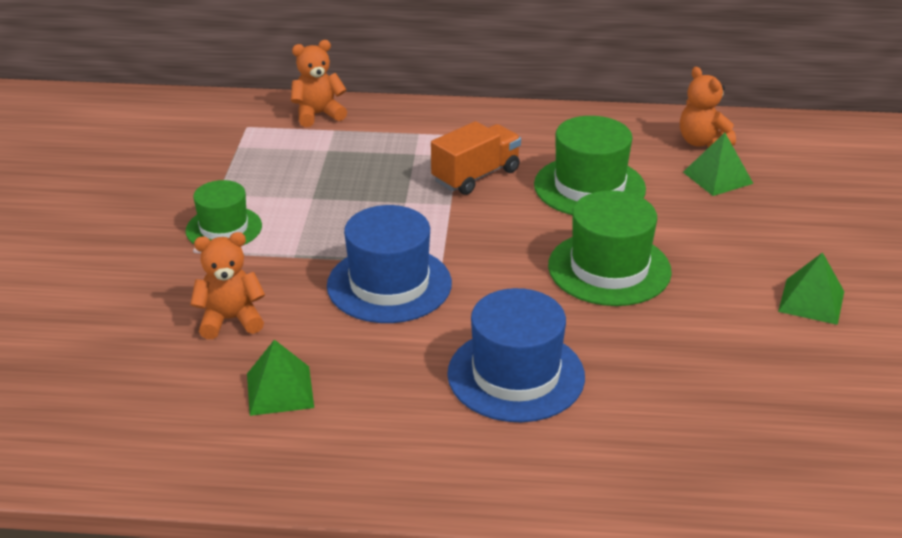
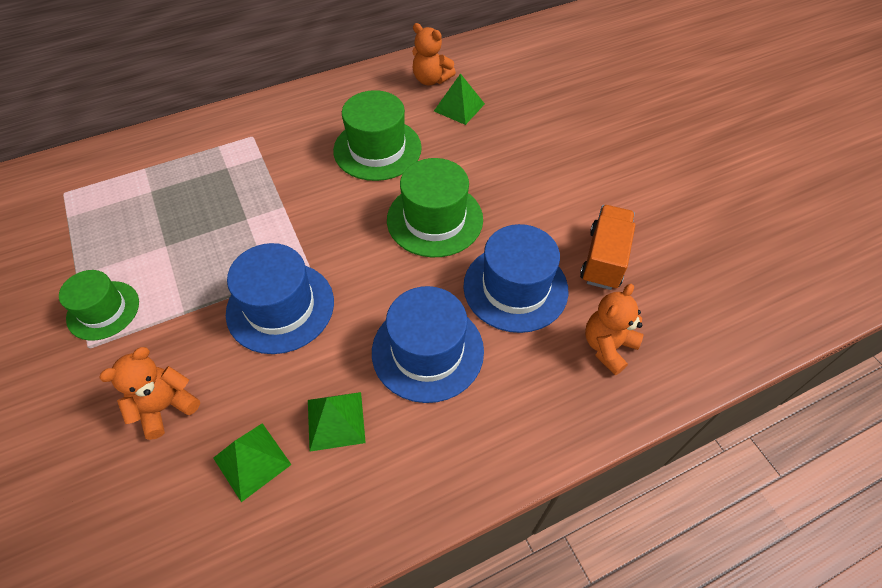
camera: 30 degrees left, 20 degrees up
(318, 114) = (121, 157): orange teddy bear -> orange teddy bear (607, 346)
(476, 176) = (287, 171): orange truck -> orange truck (604, 259)
(658, 359) = (515, 287): none -> blue hat
(811, 301) = (579, 191): green pyramid -> green pyramid (336, 420)

